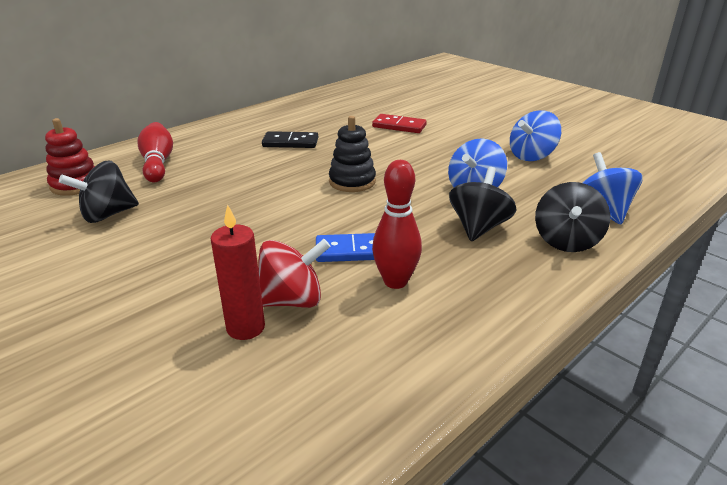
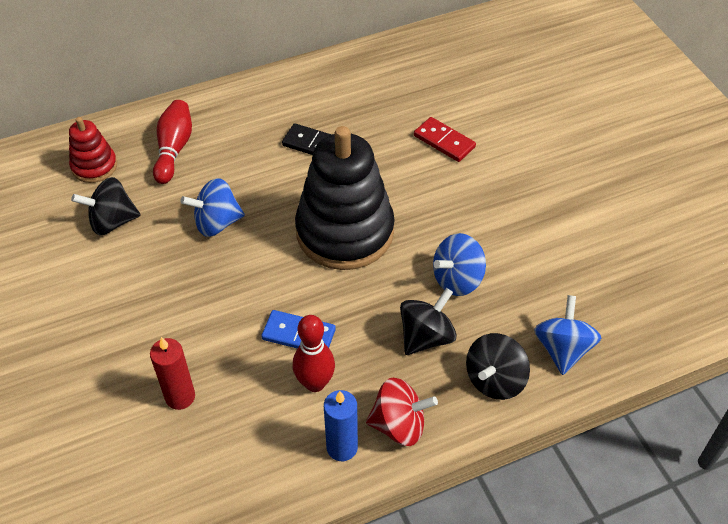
camera: 20 degrees right, 20 degrees up
(292, 300) = (224, 378): red spinning top -> red spinning top (399, 425)
(352, 181) = (345, 232): black stacking toy -> black stacking toy, size x2.04
(463, 324) = (342, 447): none -> blue candle
(531, 156) = (555, 239): blue spinning top -> blue spinning top (217, 223)

